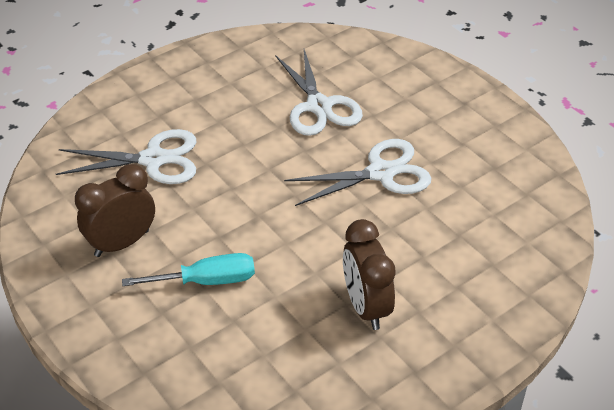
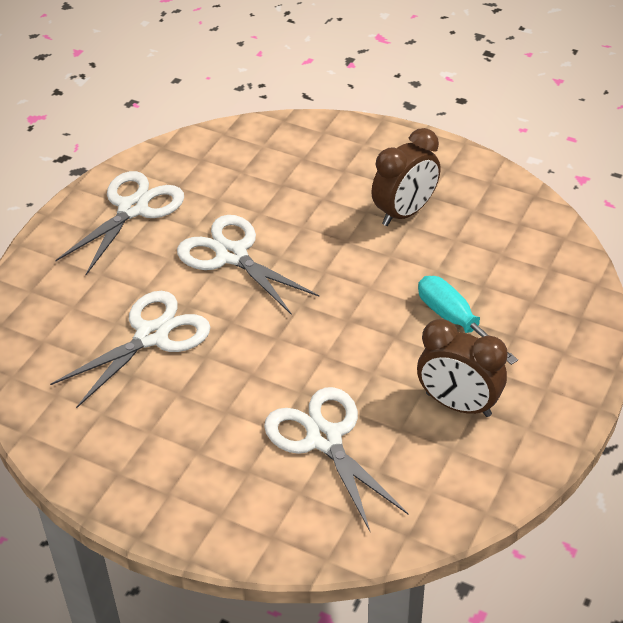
camera: 115 degrees left, 0 degrees up
(476, 134) = (133, 209): none -> white scissors

